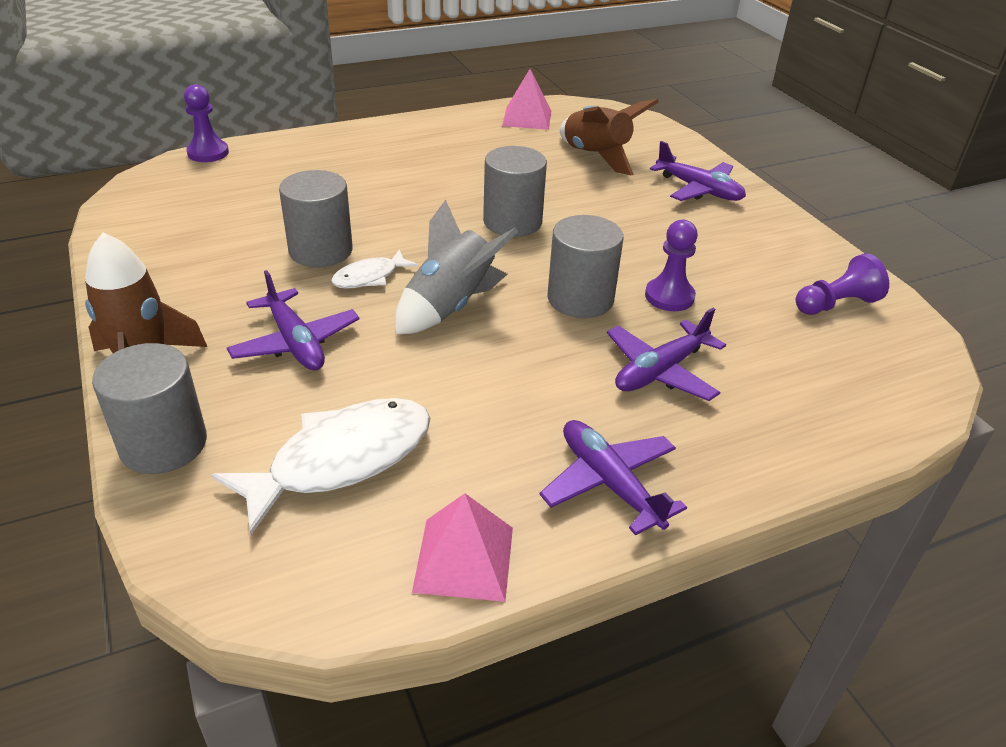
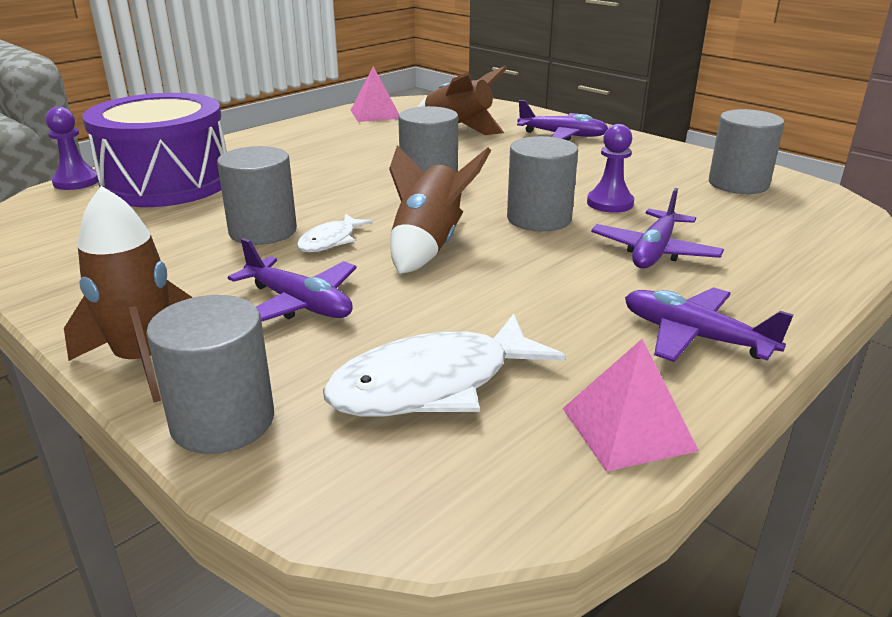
camera: 20 degrees left, 10 degrees down
(279, 171) = (167, 183): none -> purple drum
(341, 460) = (433, 384): white fish -> white fish turned 150 degrees counterclockwise
(450, 306) = (428, 246): grey rocket -> brown rocket
(835, 304) = (738, 184): purple pawn -> grey cylinder

